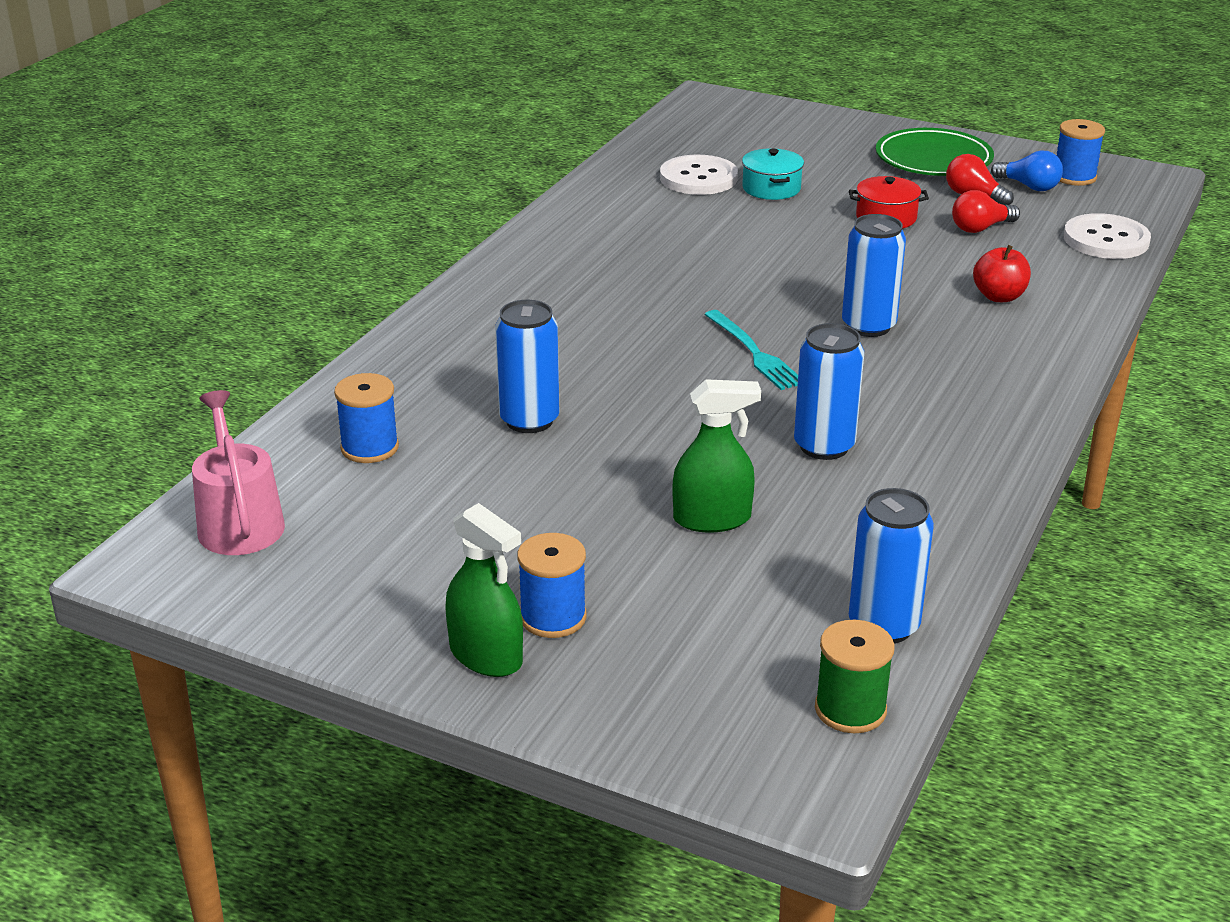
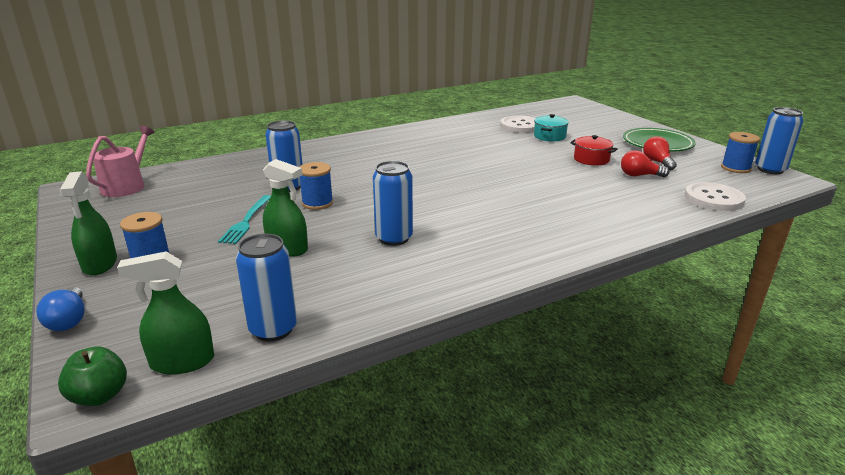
camera: 35 degrees right, 5 degrees down
(369, 448) = (215, 177): blue spool -> blue spool (317, 203)
(754, 353) = (429, 192): turquoise fork -> turquoise fork (246, 221)
(830, 787) = (100, 396): none -> green apple
(850, 709) = (182, 362): green spool -> green spray bottle
(868, 326) = (506, 198): blue can -> blue can (770, 169)
(999, 297) = (602, 205): red apple -> none
(1029, 186) = (699, 166): blue light bulb -> blue light bulb (69, 320)

